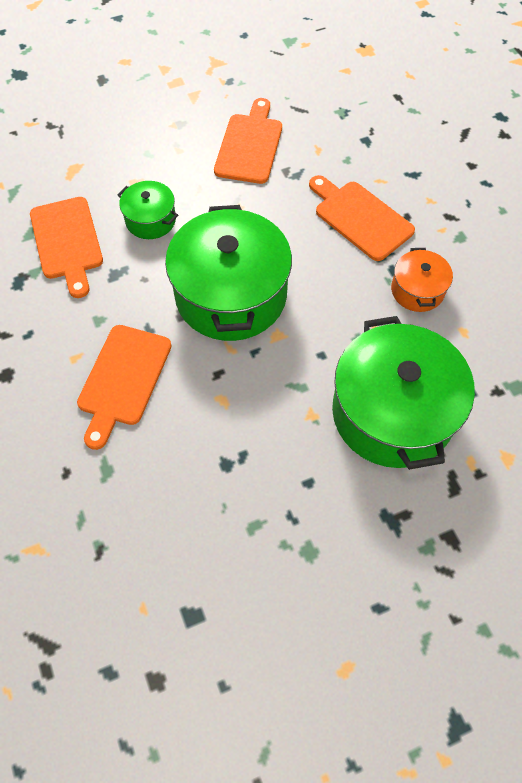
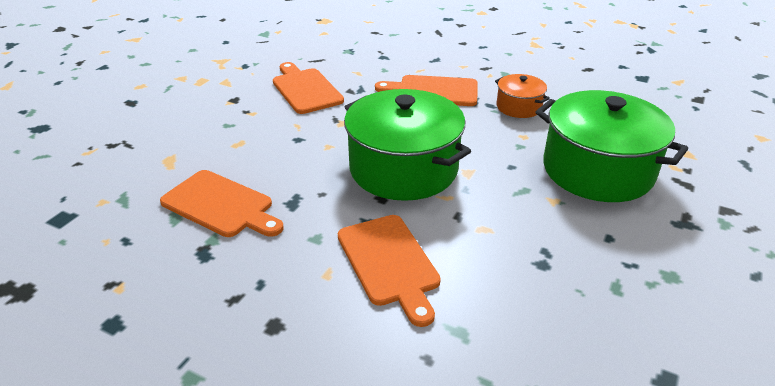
camera: 40 degrees left, 25 degrees down
(150, 220) = (280, 159): green pot -> none

